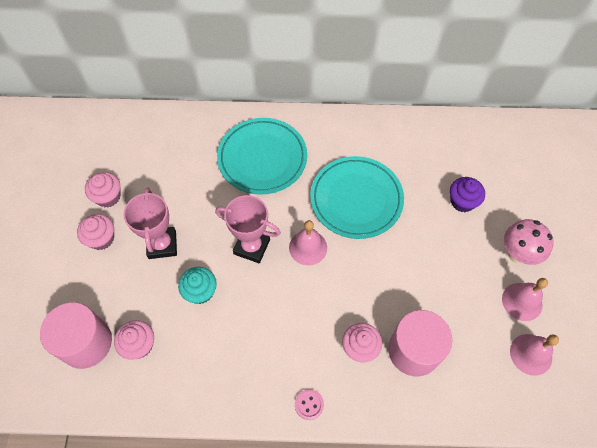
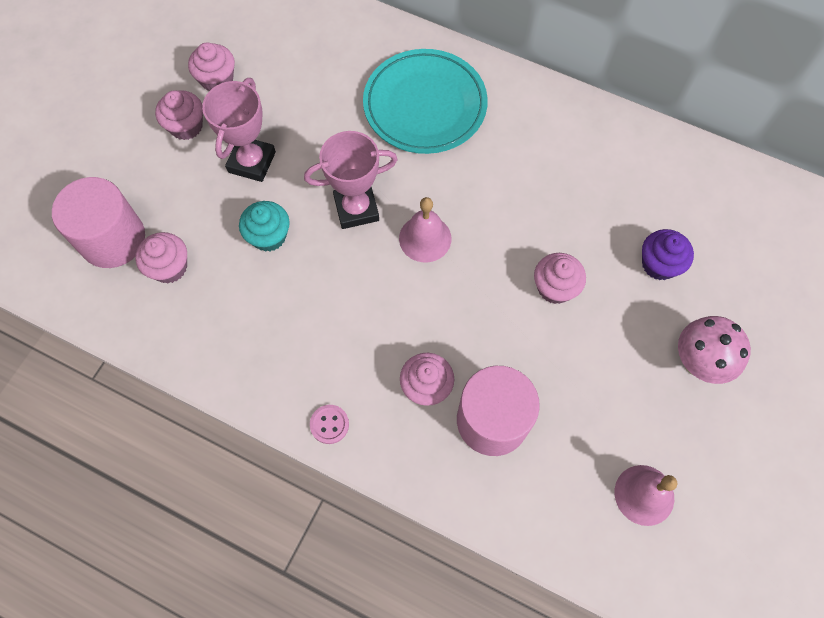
camera: 25 degrees right, 5 degrees up
(252, 247) = (356, 209): pink trophy -> pink trophy turned 60 degrees counterclockwise
(356, 199) = (518, 204): turquoise plate -> none
(407, 244) = (555, 287): none -> pink cupcake
(522, 301) = (669, 424): pink bell -> none

